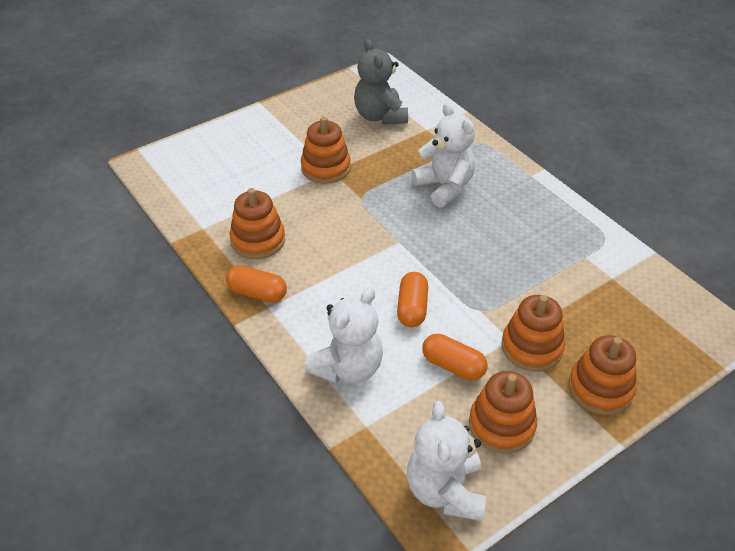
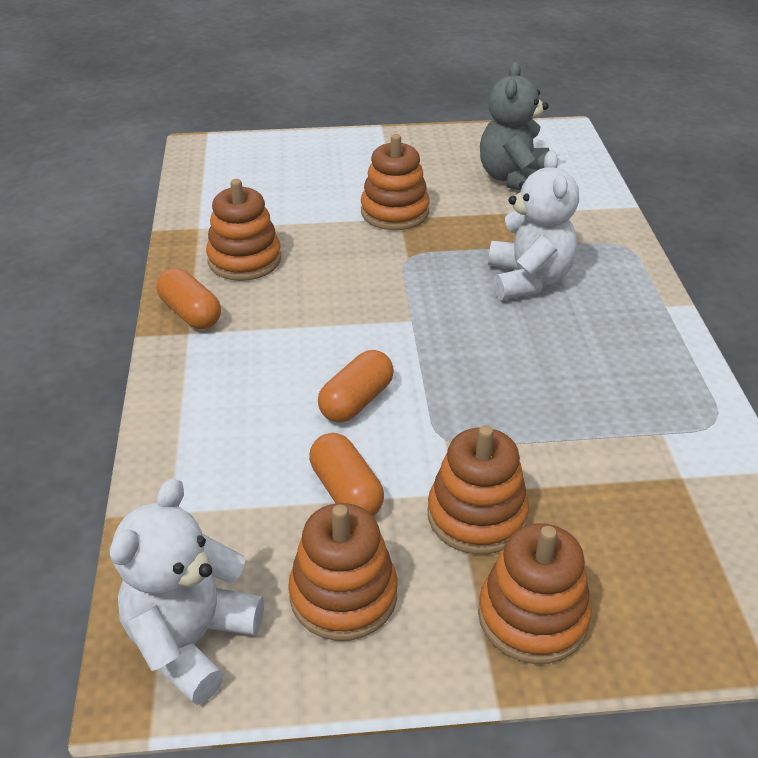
camera: 30 degrees right, 5 degrees down
(348, 368) = (213, 435): white teddy bear -> none

